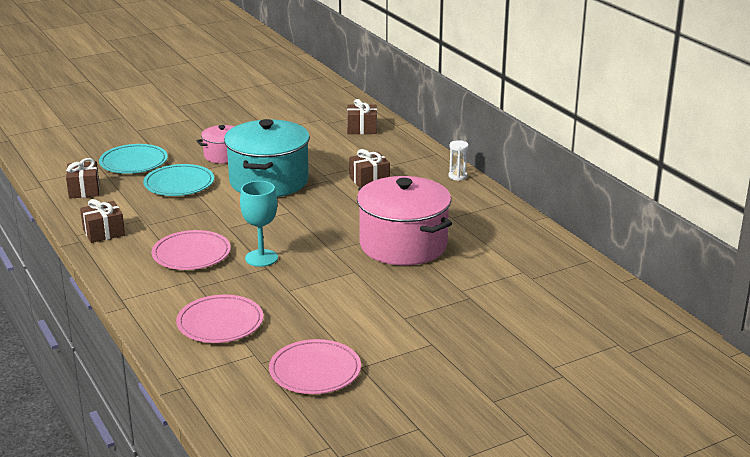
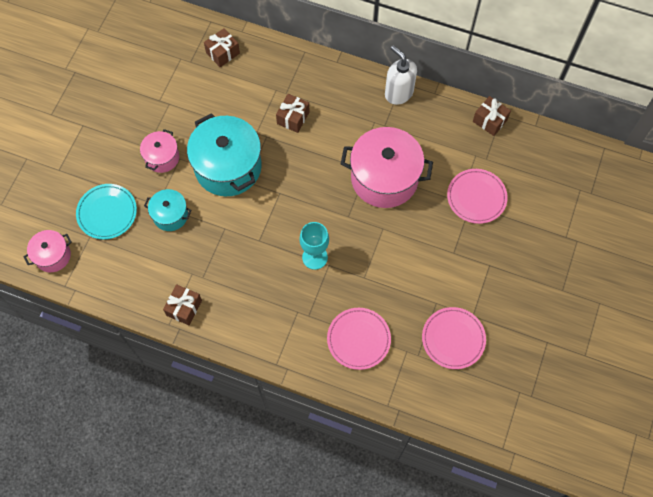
camera: 40 degrees left, 40 degrees up
(57, 164) = (53, 256): none -> pink pot
(84, 190) = (112, 272): brown gift -> brown gift (489, 121)
(179, 184) = (170, 215): turquoise plate -> turquoise pot
(191, 254) = (267, 287): pink plate -> pink plate (476, 197)
(457, 176) = (344, 72): white hourglass -> none
(495, 206) = (398, 93): none -> white soap dispenser

